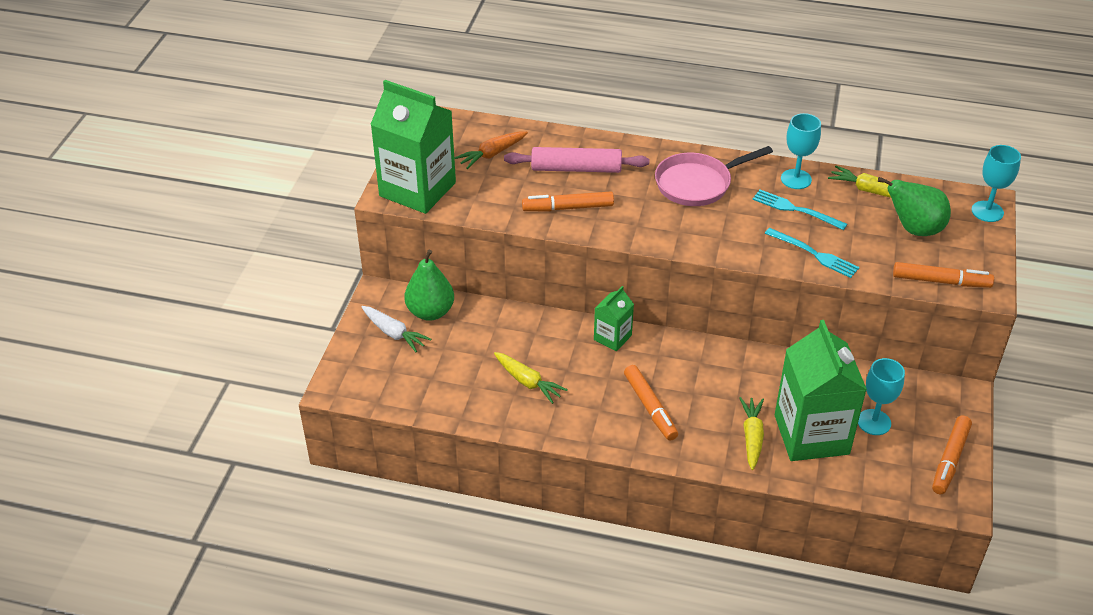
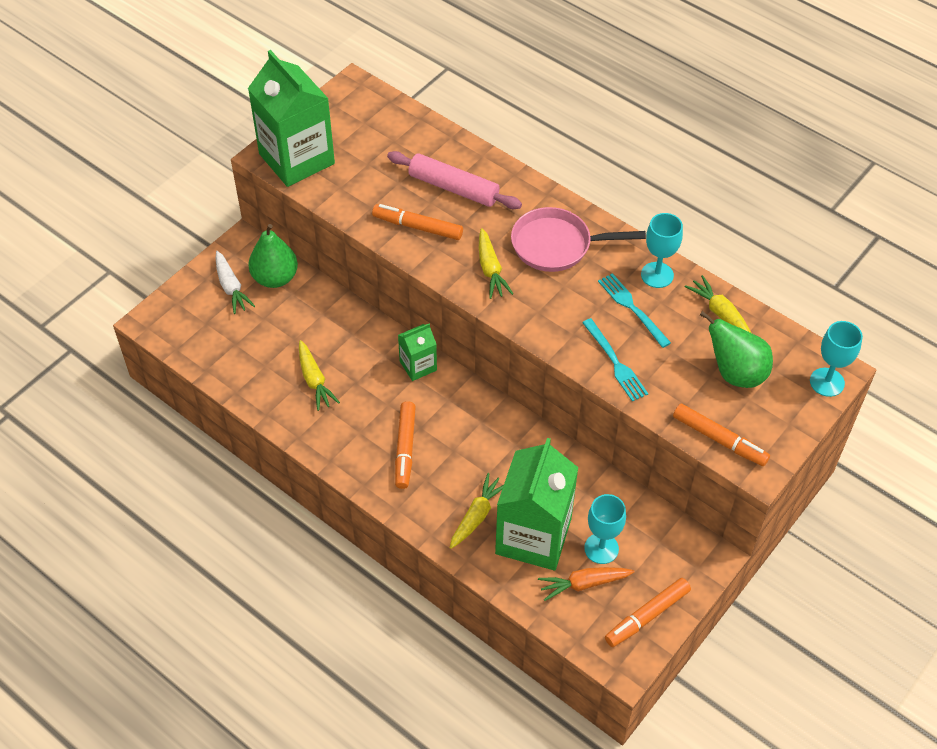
camera: 25 degrees right, 10 degrees up
(492, 154) = (387, 145): orange carrot -> orange carrot (584, 584)
(656, 220) = (490, 269): none -> yellow carrot

